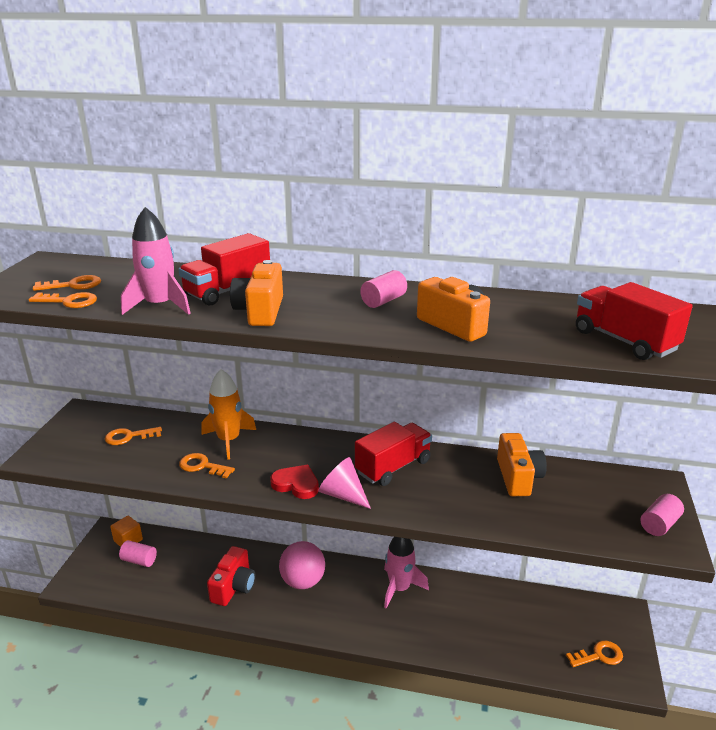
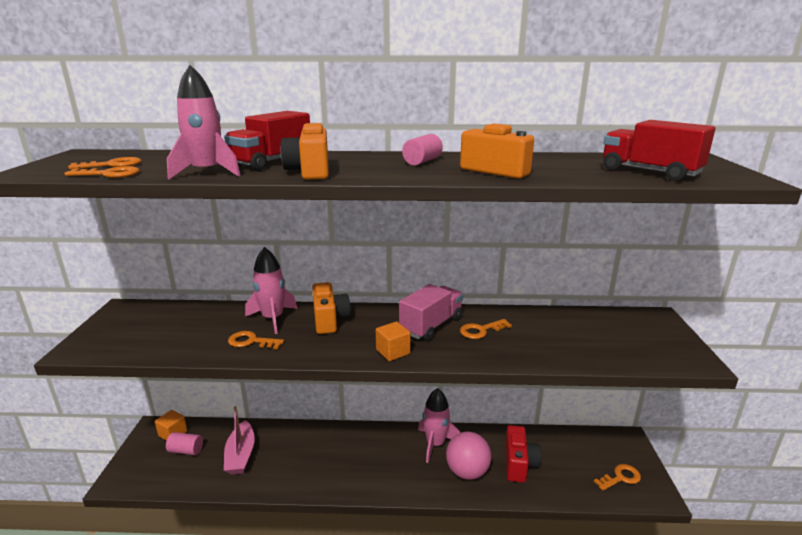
camera: 10 degrees left, 5 degrees down
(129, 437) = (173, 324): orange key -> orange key (481, 330)
(193, 573) = (241, 455): none -> pink boat
(229, 440) = (273, 319): orange rocket -> pink rocket
(234, 587) = (282, 462): red camera -> red camera (519, 463)
(296, 484) = (346, 347): red heart -> none
(303, 581) = (347, 449): pink ball -> pink ball (467, 472)
(343, 495) = (393, 352): pink cone -> orange cube
(393, 467) = (431, 325): red truck -> pink truck
(518, 477) = (542, 323): orange camera -> orange camera (329, 320)
(659, 524) = (674, 346): pink cylinder -> none

